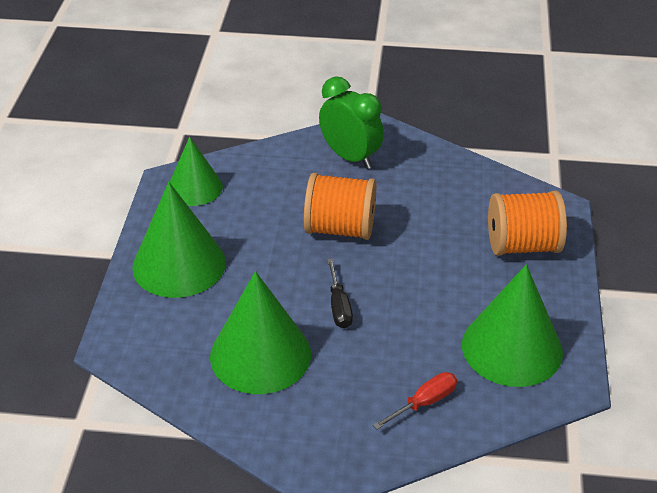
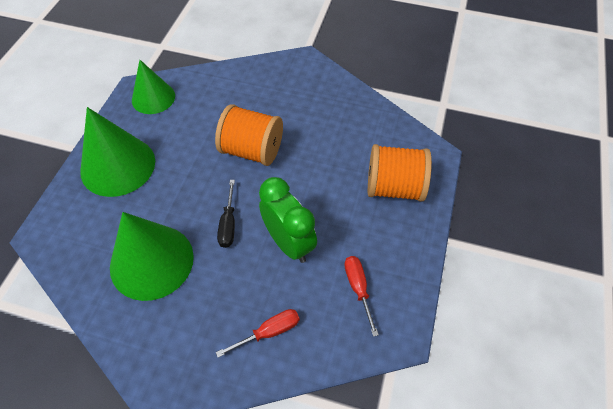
camera: 10 degrees right, 15 degrees up
(350, 157) = (280, 86): green clock -> green clock (289, 243)
(512, 348) = (358, 288): green cone -> red screwdriver

